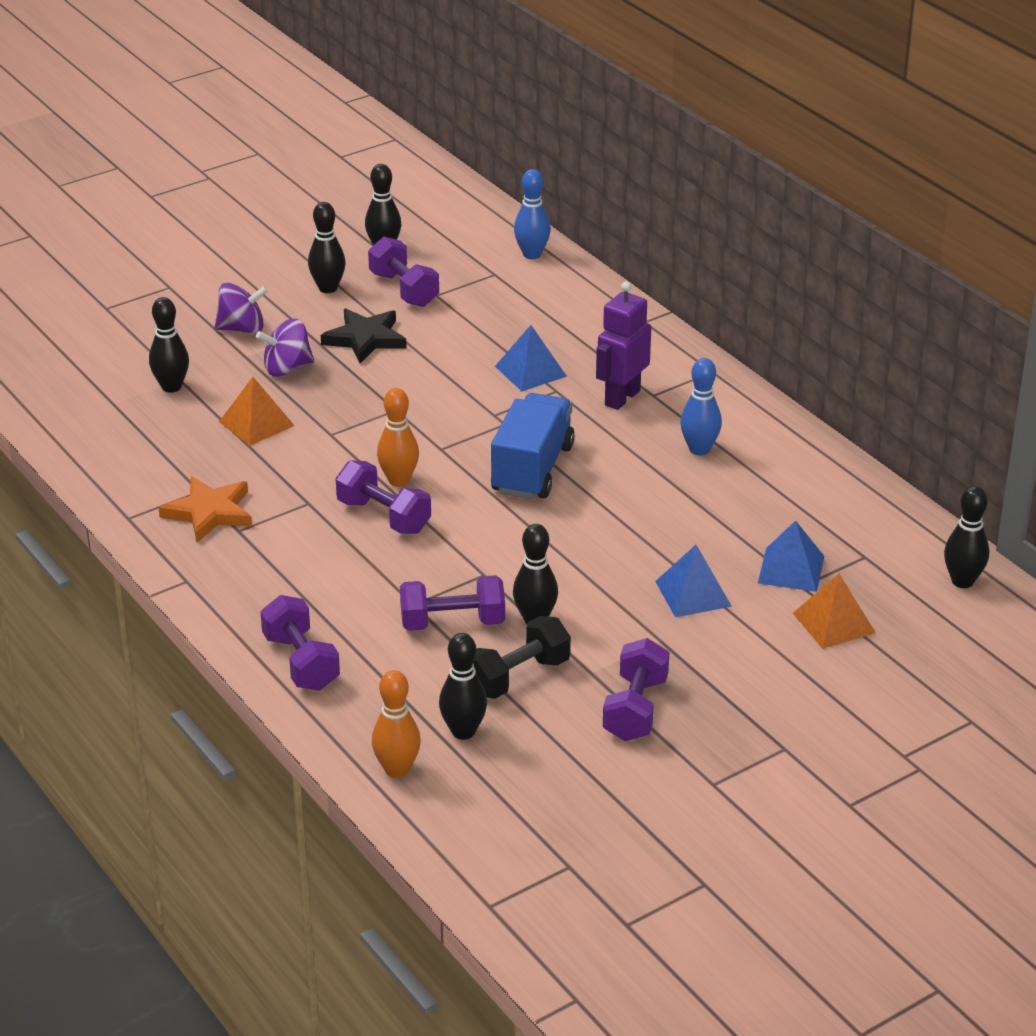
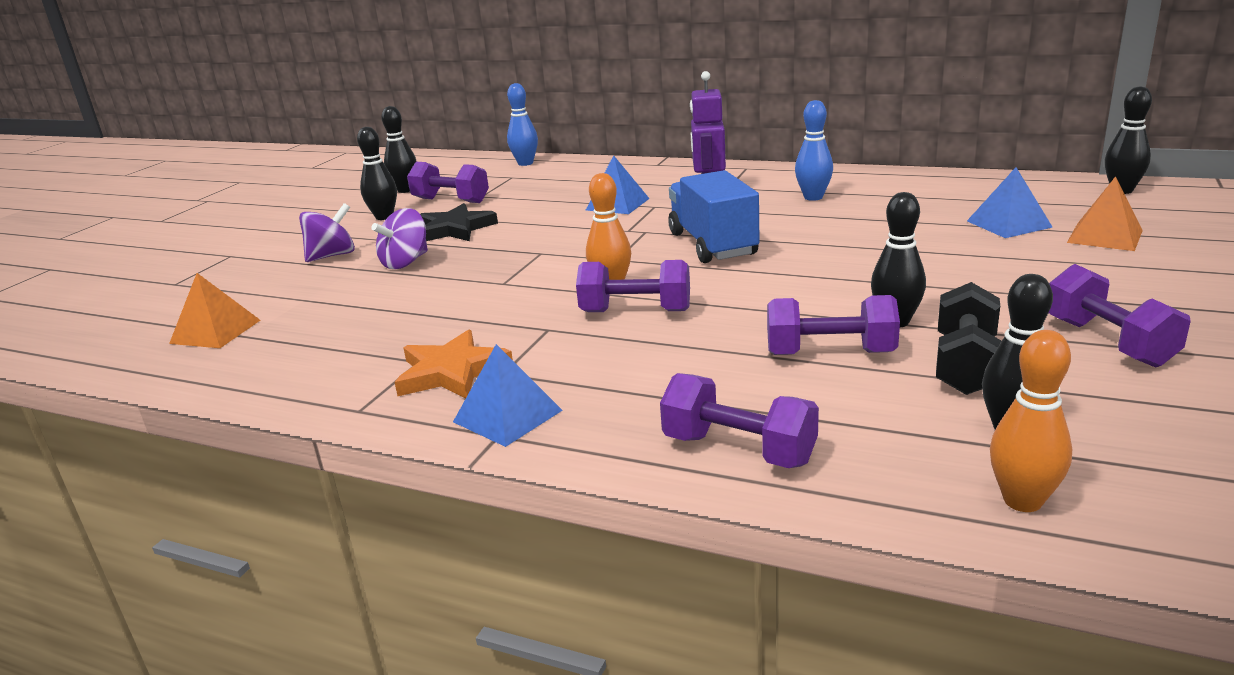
camera: 30 degrees left, 10 degrees down
(171, 387) = (300, 306): black bowling pin -> none
(256, 423) = (420, 299): orange pyramid -> orange pyramid (215, 331)
(452, 623) = (830, 353): purple dumbbell -> purple dumbbell turned 45 degrees clockwise
(693, 593) = (976, 259): blue pyramid -> blue pyramid (507, 416)

